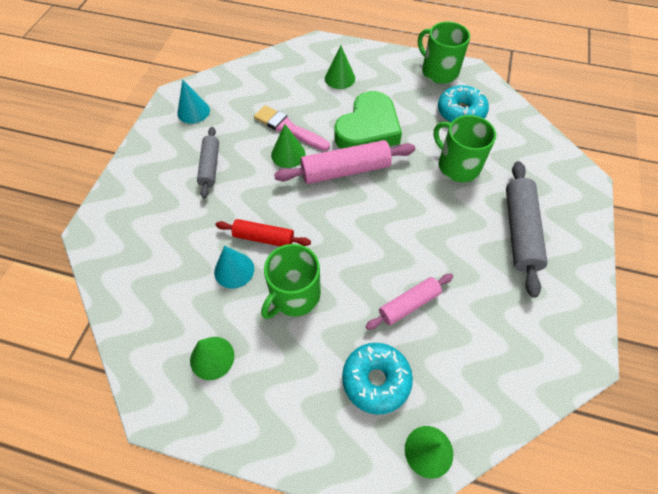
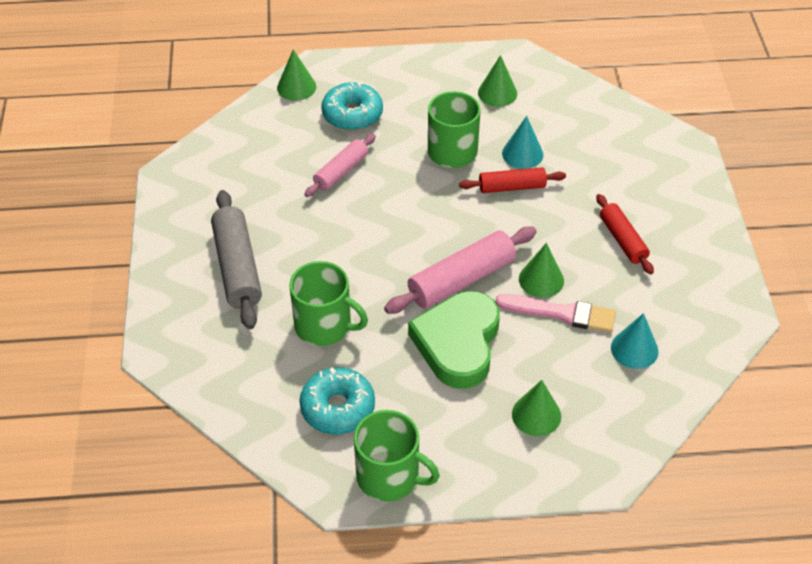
camera: 160 degrees right, 10 degrees down
(193, 111) = (700, 300): turquoise cone -> turquoise cone (634, 349)
(210, 166) = (622, 240): grey rolling pin -> red rolling pin

